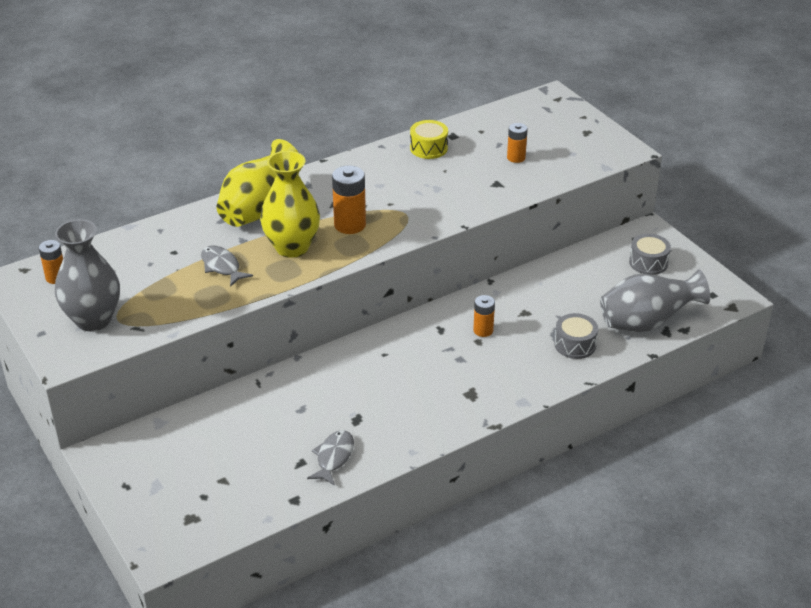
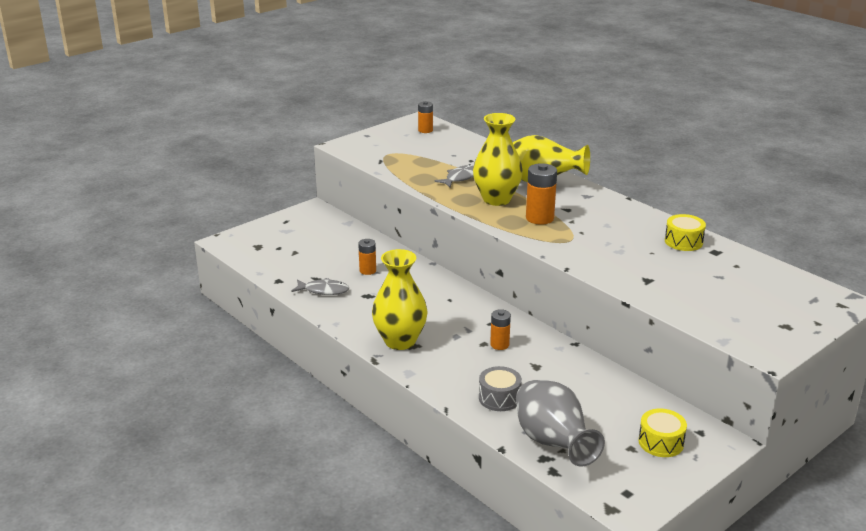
camera: 80 degrees right, 10 degrees down
(93, 320) = (384, 147): grey vase -> none
(461, 402) = (400, 341): none -> yellow vase
(516, 158) = (701, 287): orange battery -> orange battery (367, 270)
(648, 262) = (661, 442): grey drum -> yellow drum

